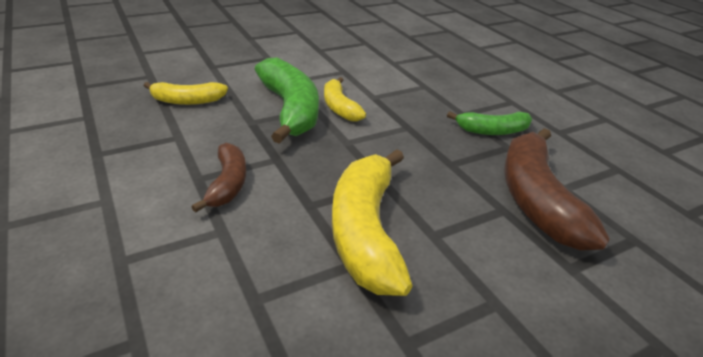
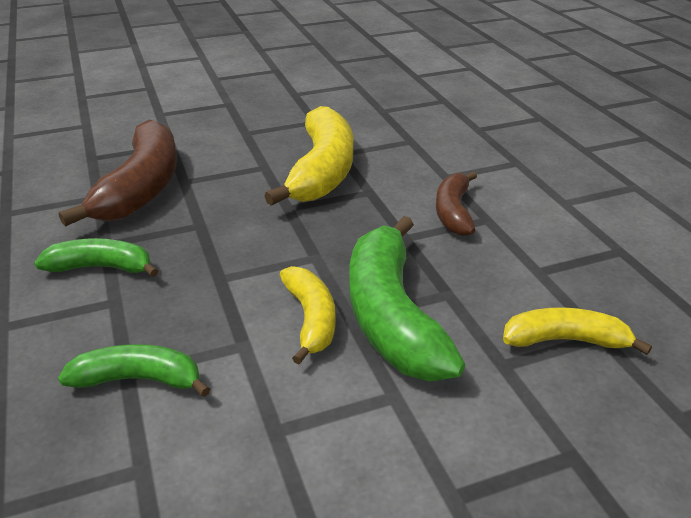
camera: 170 degrees left, 0 degrees up
(417, 84) = (139, 379): none -> green banana

